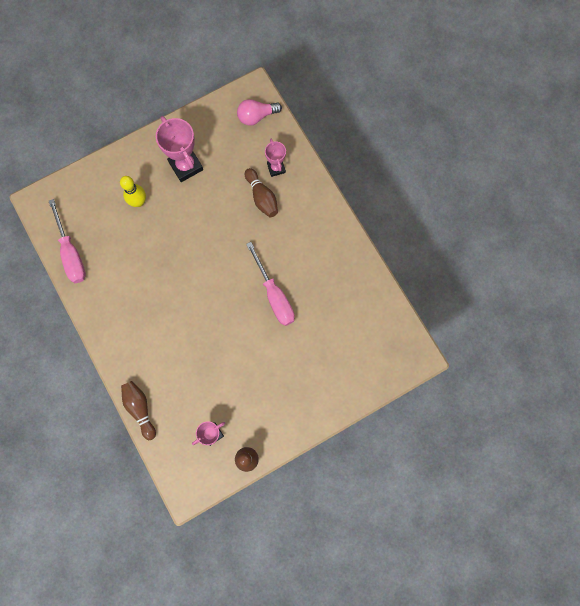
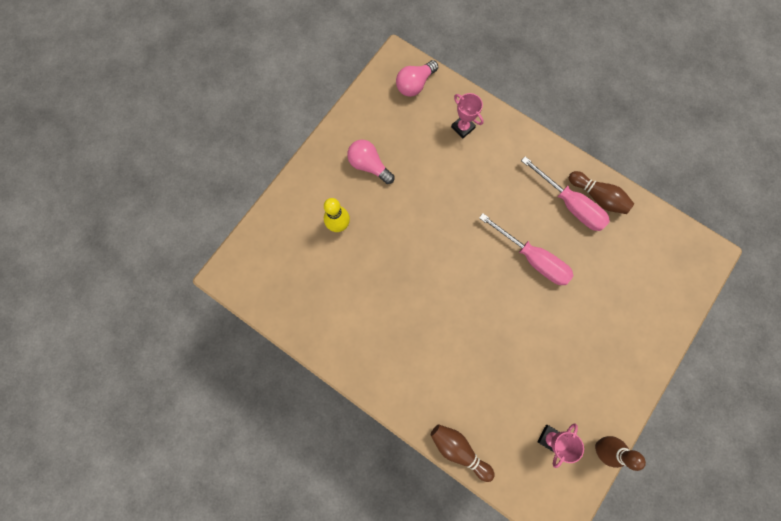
camera: 25 degrees left, 0 degrees up
(71, 253) = (294, 313): pink screwdriver -> pink screwdriver (569, 204)
(186, 166) = (369, 165): pink trophy -> pink light bulb
(262, 197) = (464, 163): brown bowling pin -> brown bowling pin (597, 197)

